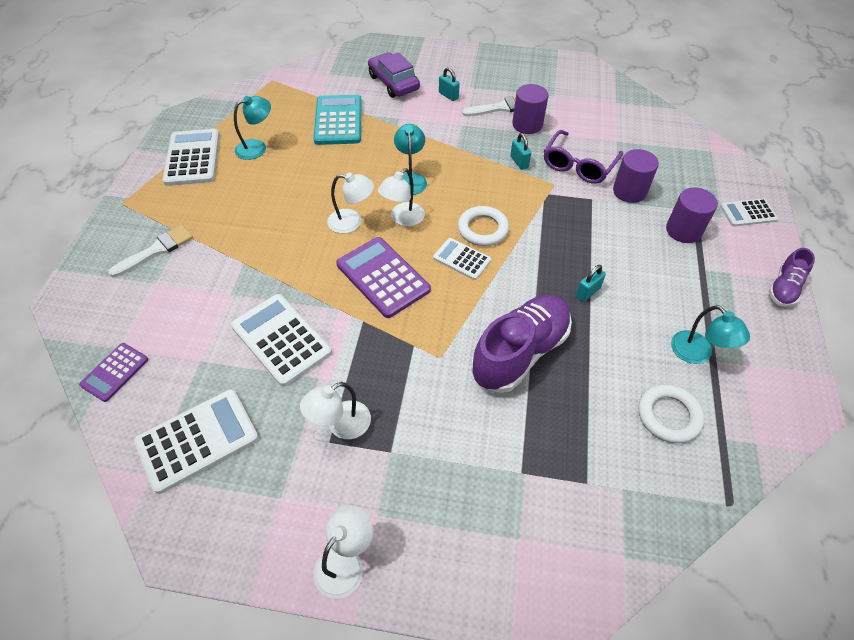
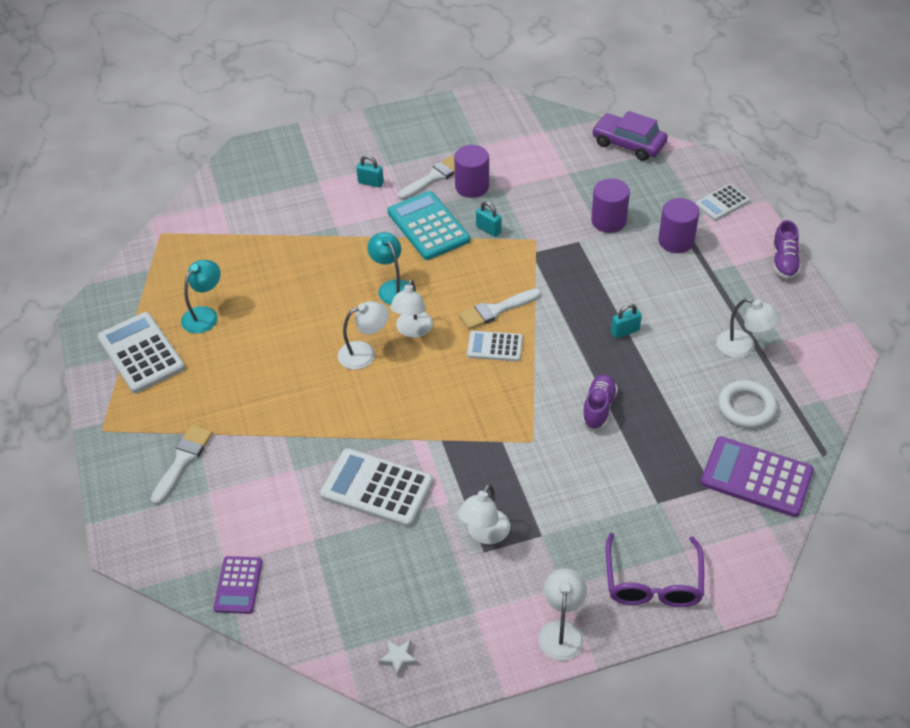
camera: 25 degrees left, 5 degrees down
(185, 509) = (398, 658): none -> white star
(197, 440) = (366, 603): white calculator -> none
(338, 120) = (272, 253): turquoise calculator -> turquoise calculator (428, 226)
(383, 277) = (432, 393): purple calculator -> purple calculator (756, 477)
(393, 83) = (301, 188): purple car -> purple car (628, 144)
(483, 229) = (496, 310): white ring -> white brush
(520, 353) = (598, 408): purple shoe -> purple shoe, size x0.53
(578, 165) = (547, 212): purple glasses -> purple glasses (653, 582)
(587, 292) = (625, 331): turquoise padlock -> turquoise padlock turned 45 degrees clockwise
(697, 354) = (743, 347): turquoise lamp -> white lamp

